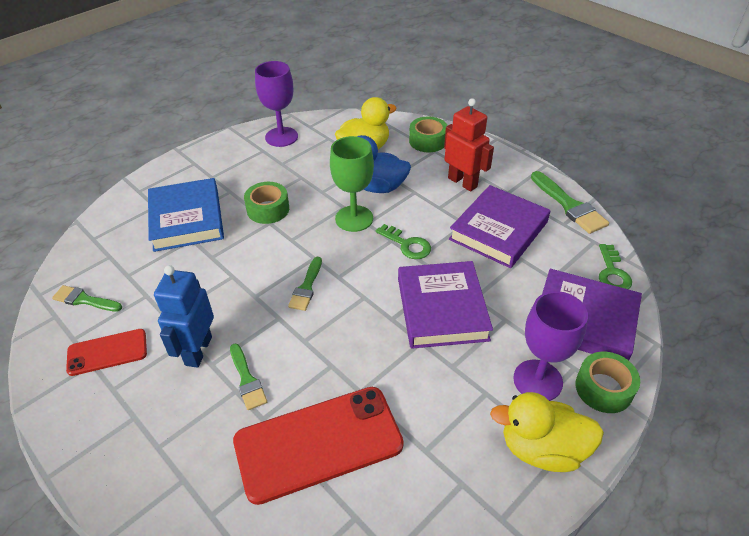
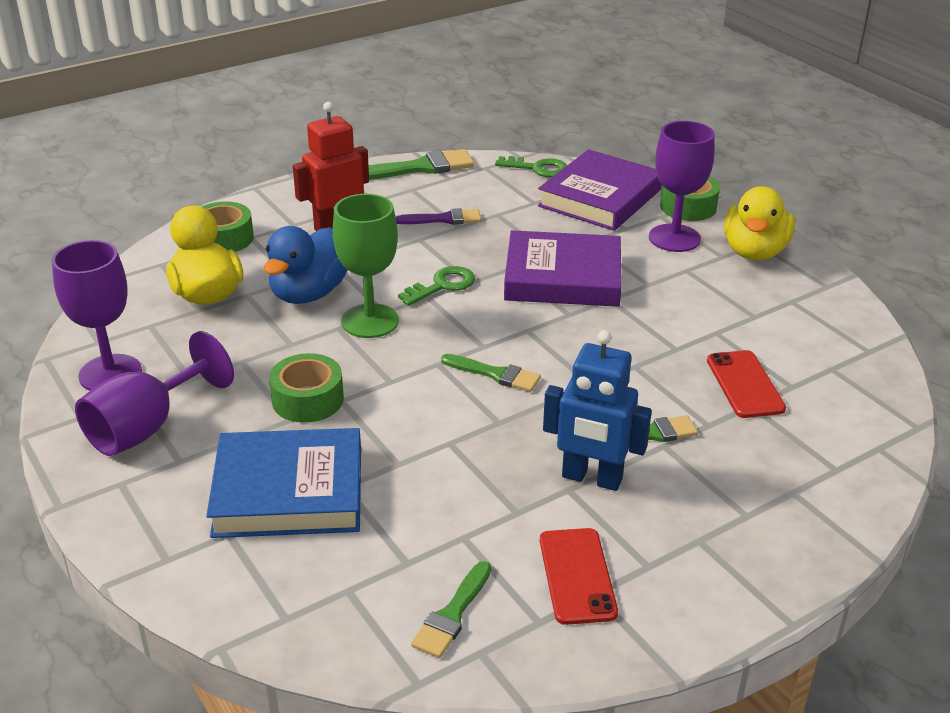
camera: 80 degrees left, 10 degrees down
(237, 159) = (146, 427): none -> purple goblet
(318, 443) = (745, 384): red phone -> red phone, size x0.54
(498, 231) = (443, 219): purple book -> purple brush

